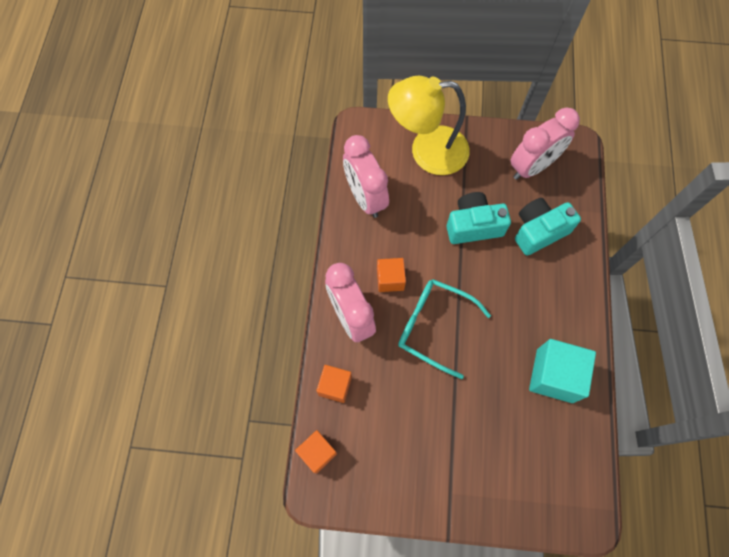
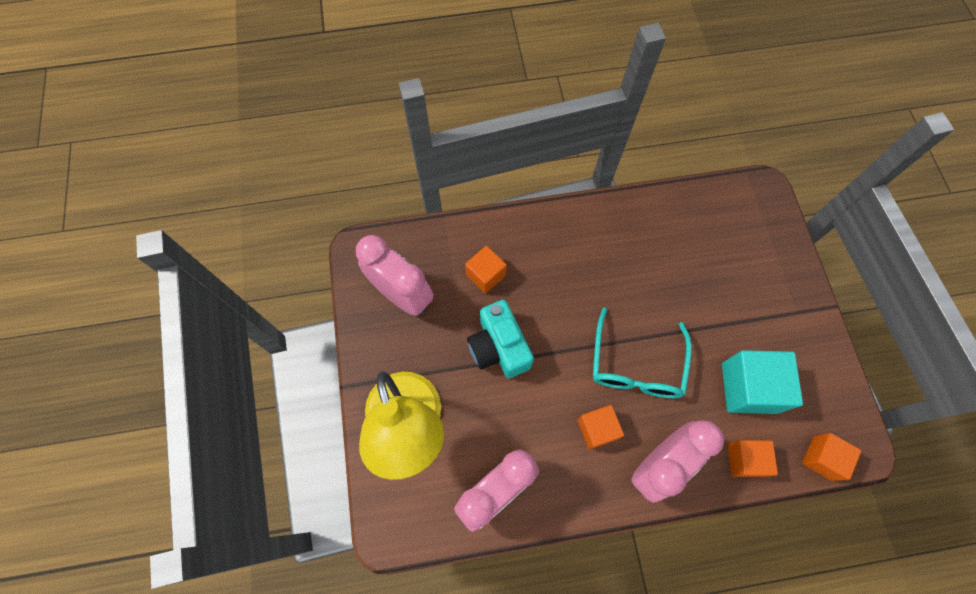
camera: 105 degrees left, 0 degrees up
(539, 231) = (485, 275): turquoise camera -> orange cube
(554, 375) = (643, 236): turquoise cube -> turquoise cube (749, 388)

